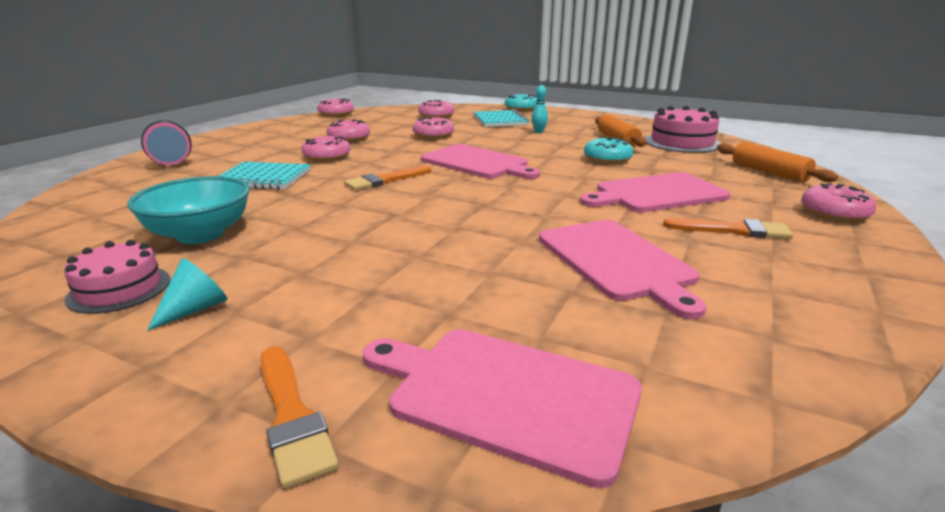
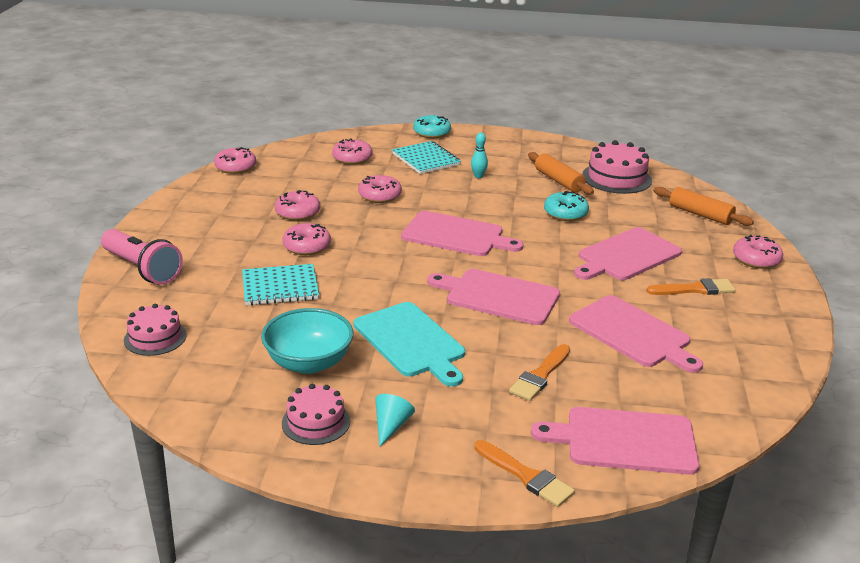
camera: 20 degrees left, 5 degrees up
(98, 197) = (155, 337): none -> pink cake
(331, 232) = (411, 342): none -> turquoise cutting board
(385, 180) = (395, 272): orange brush -> orange brush (540, 375)
(474, 208) = (498, 296): none -> pink cutting board

